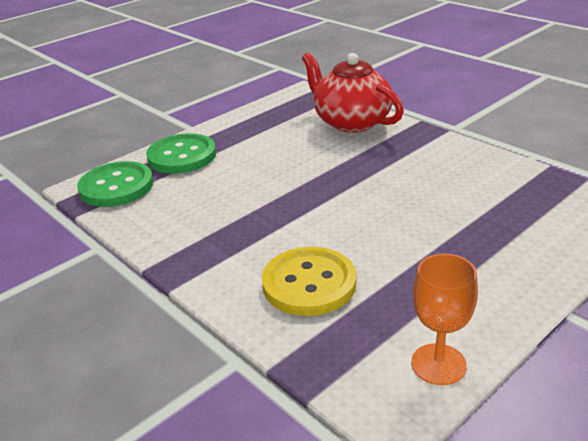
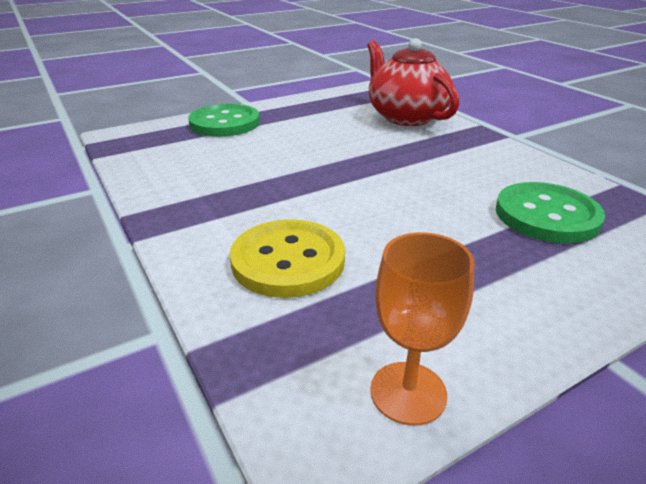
camera: 10 degrees right, 0 degrees up
(116, 187) = (147, 139): green button -> green button (546, 215)

